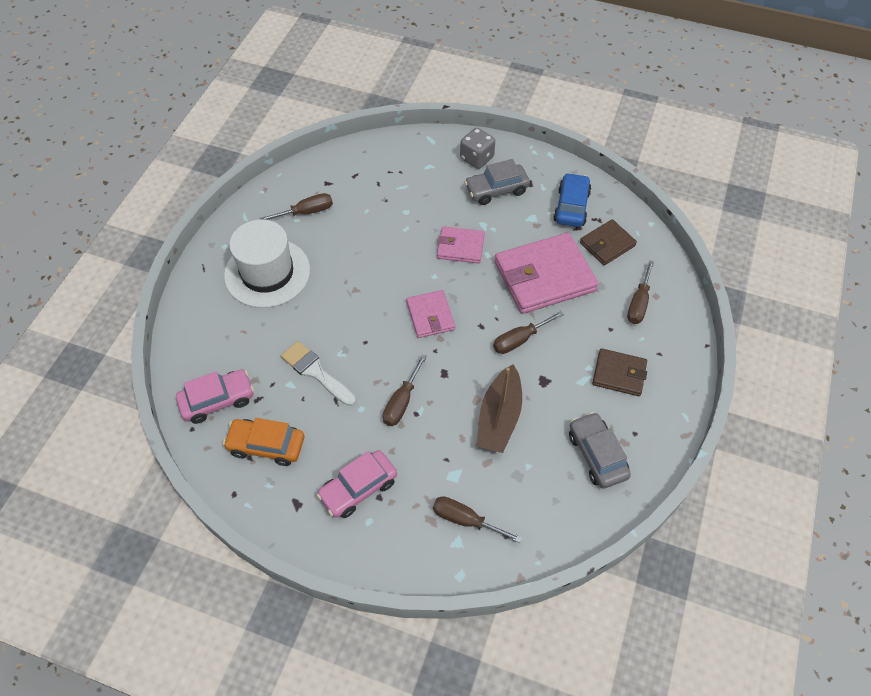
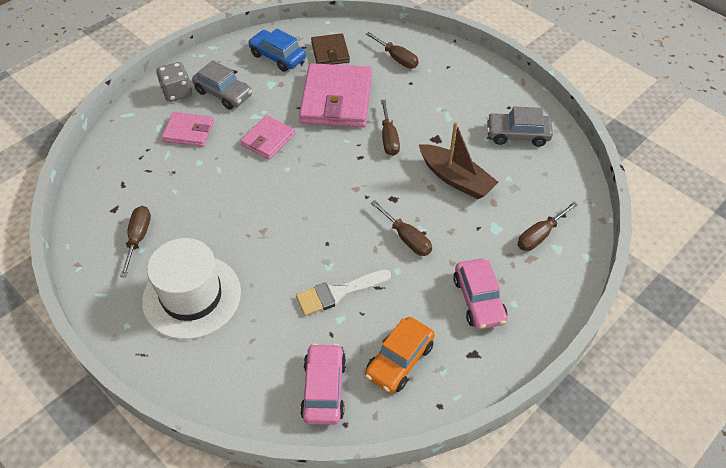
camera: 65 degrees left, 5 degrees down
(430, 316) = (328, 186): pink wallet -> pink wallet (189, 132)
(496, 190) = (223, 93): grey car -> grey car turned 60 degrees counterclockwise
(619, 374) = (454, 94): brown wallet -> none

